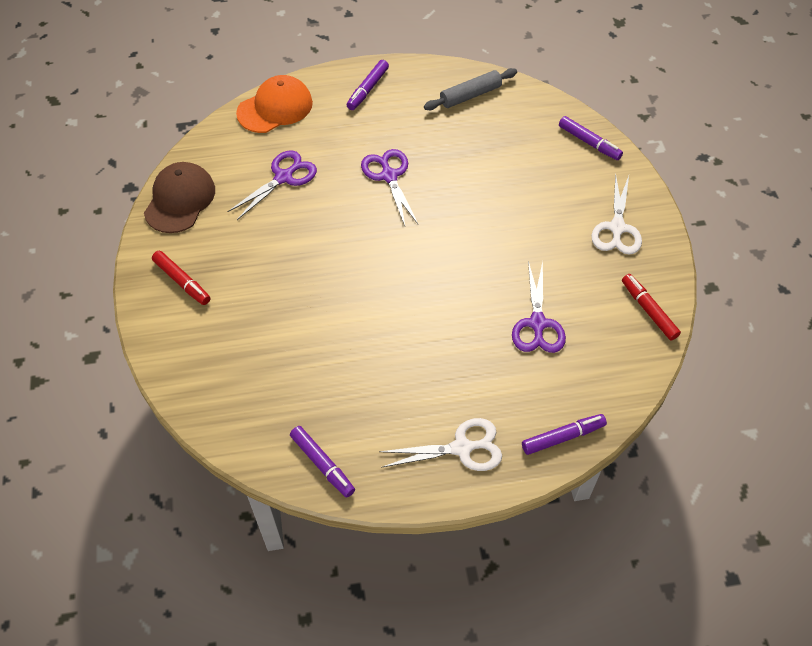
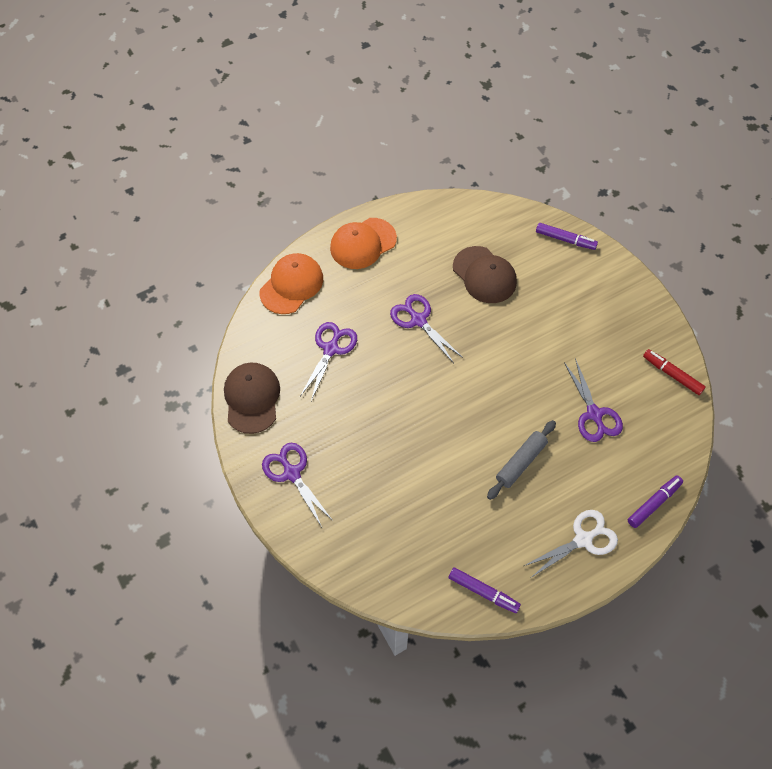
camera: 20 degrees left, 5 degrees up
(182, 281) = (292, 473): red marker -> purple scissors
(368, 89) = (363, 243): purple marker -> orange cap
(470, 95) = (451, 224): grey rolling pin -> grey rolling pin (520, 462)
(482, 153) = (484, 275): none -> brown cap
(617, 228) = (619, 310): white scissors -> none

